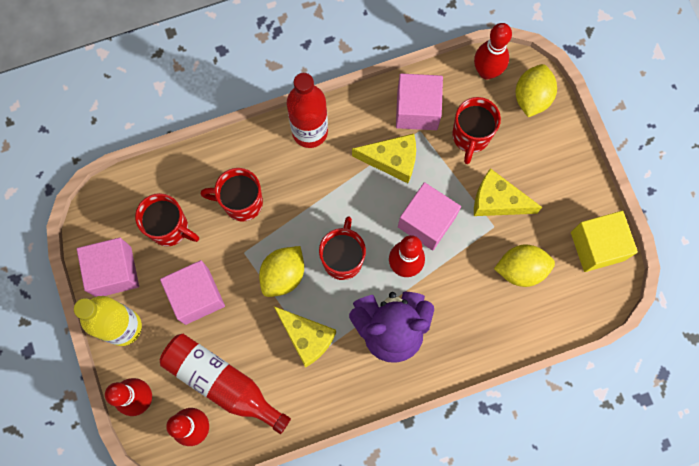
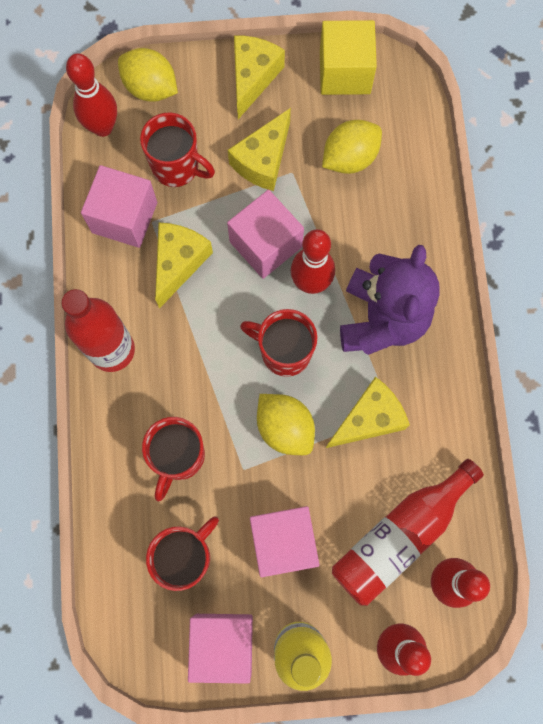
camera: 75 degrees left, 0 degrees up
(521, 269) = (349, 158): yellow lemon -> yellow lemon turned 45 degrees clockwise
(567, 173) = (253, 78): none -> yellow cheese

